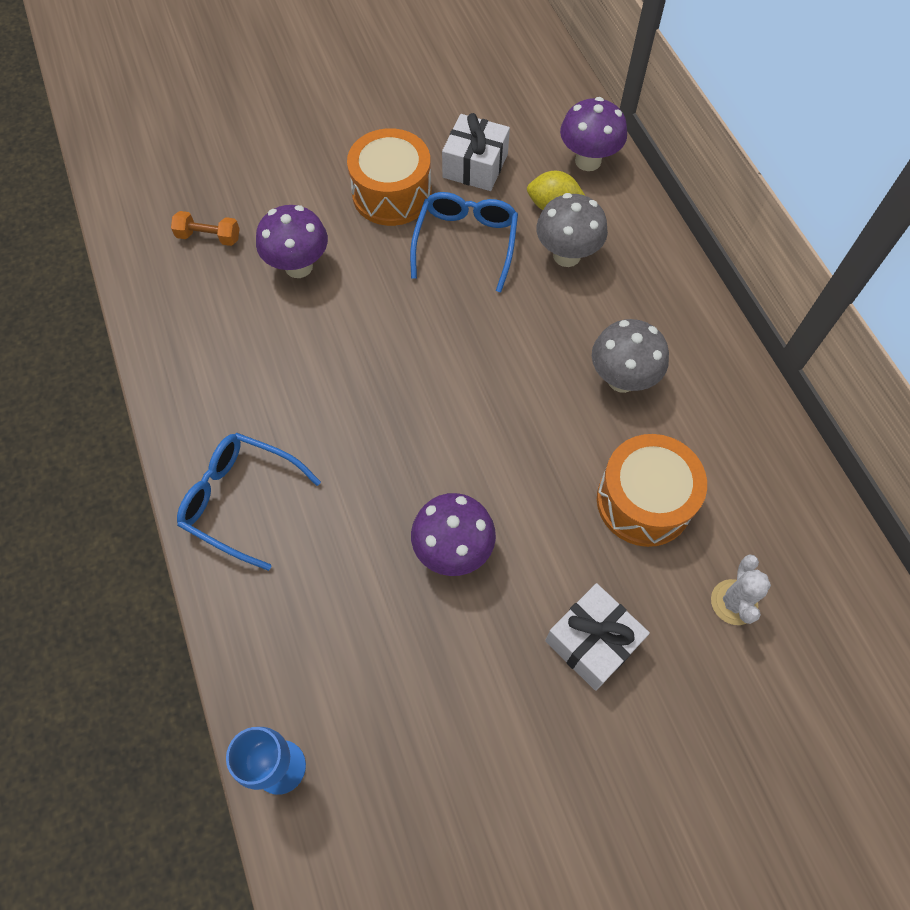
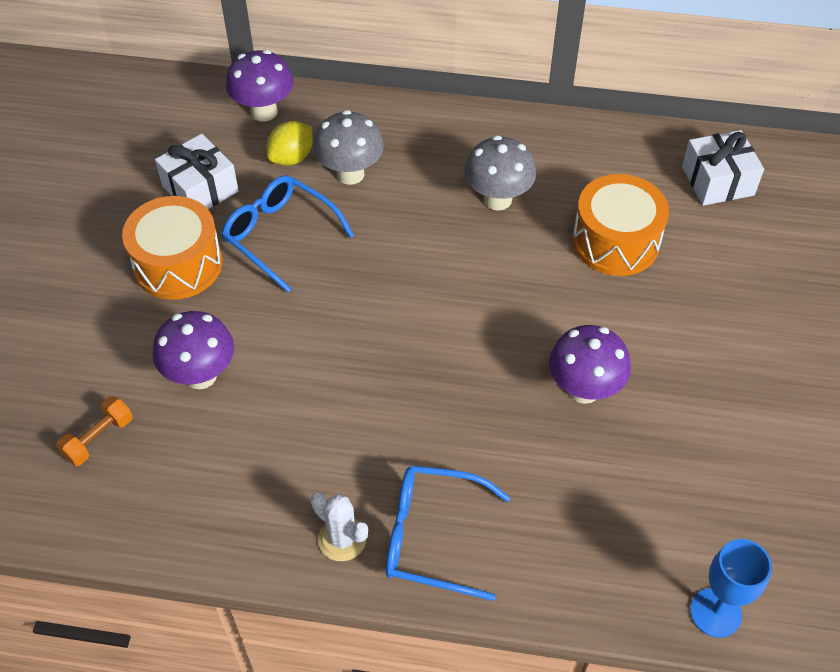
camera: 60 degrees left, 10 degrees down
(240, 500) = (432, 536): blue glasses -> blue glasses turned 45 degrees clockwise
(592, 642) = (716, 334): white gift -> white gift (717, 181)
(734, 602) = (729, 231): white cactus -> white cactus (342, 539)

